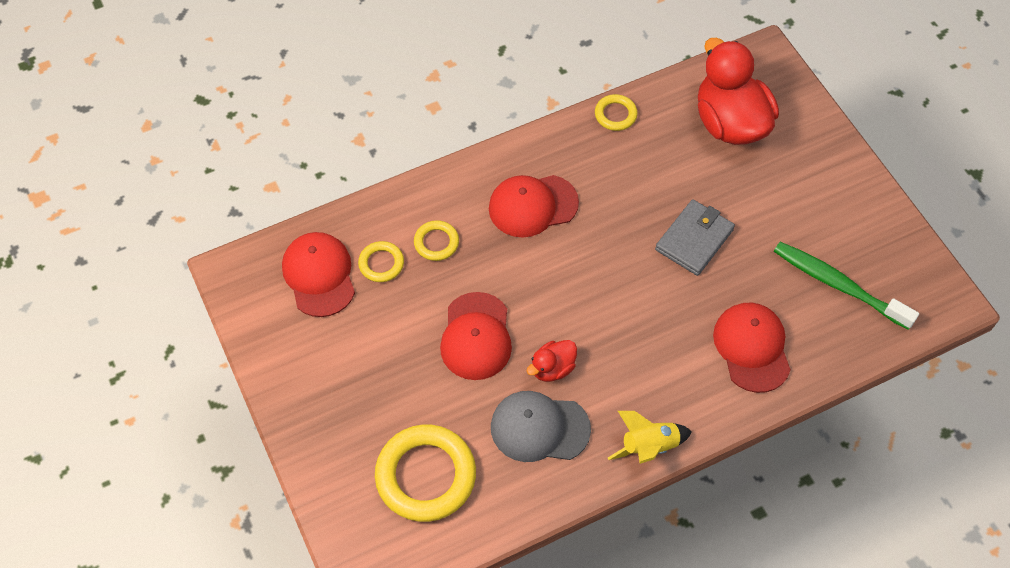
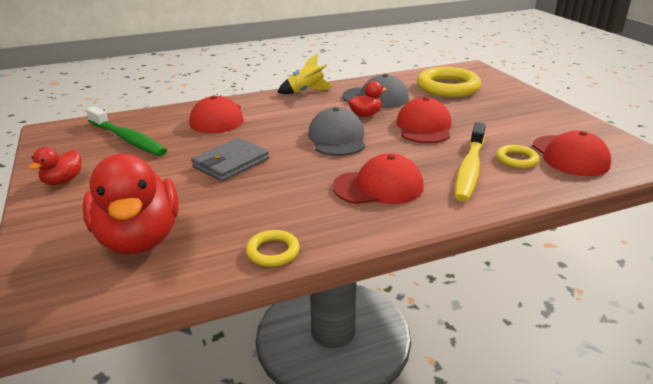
camera: 175 degrees left, 30 degrees down
(436, 242) = (469, 169): yellow ring -> yellow toothbrush
(584, 301) = (337, 138): none -> grey cap
(853, 197) = (63, 181): none -> red duck

